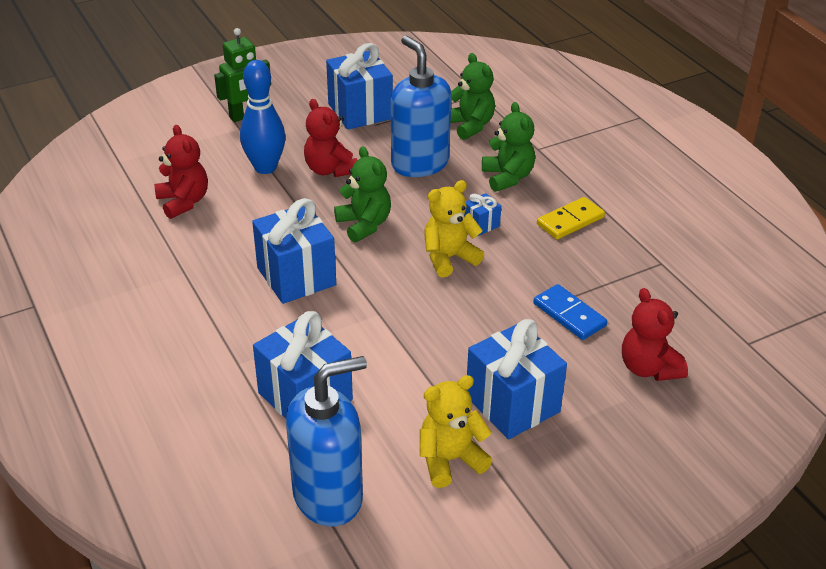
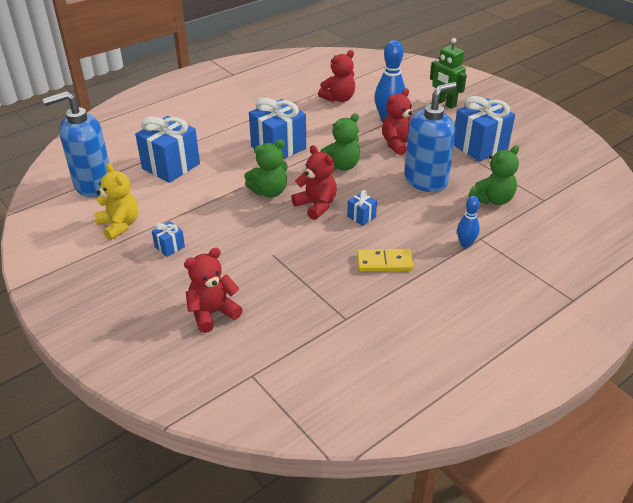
camera: 80 degrees right, 0 degrees up
(328, 496) = (93, 185): blue soap dispenser -> blue soap dispenser turned 105 degrees clockwise
(449, 258) = (316, 205): yellow teddy bear -> red teddy bear
(507, 177) = (429, 225): green teddy bear -> green teddy bear (269, 192)
(512, 404) = (169, 247): blue gift -> blue gift, size x0.46
(546, 160) = (465, 244): none -> blue bowling pin
(569, 314) = (266, 268): blue domino -> none
(570, 221) = (384, 262): yellow domino -> yellow domino turned 45 degrees counterclockwise

